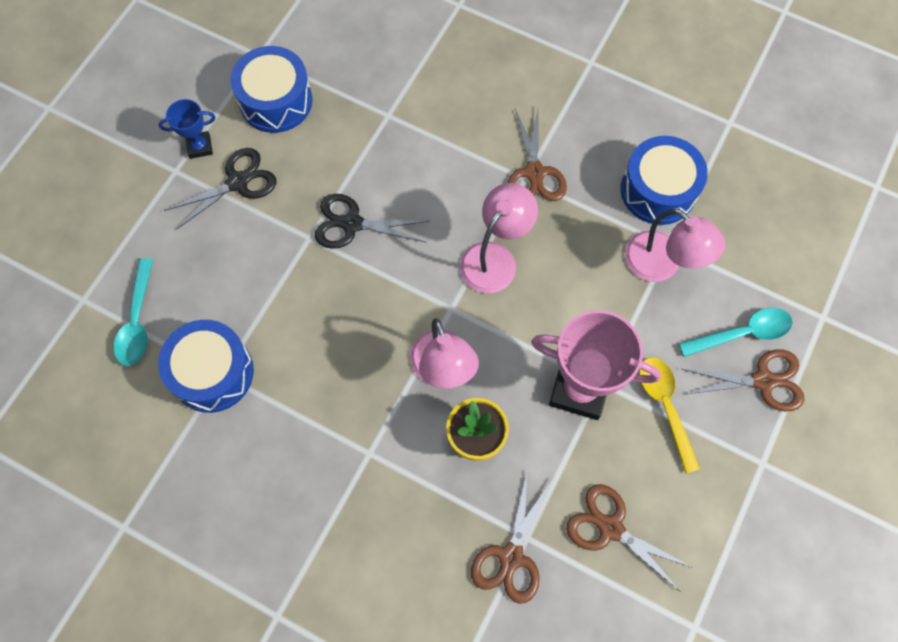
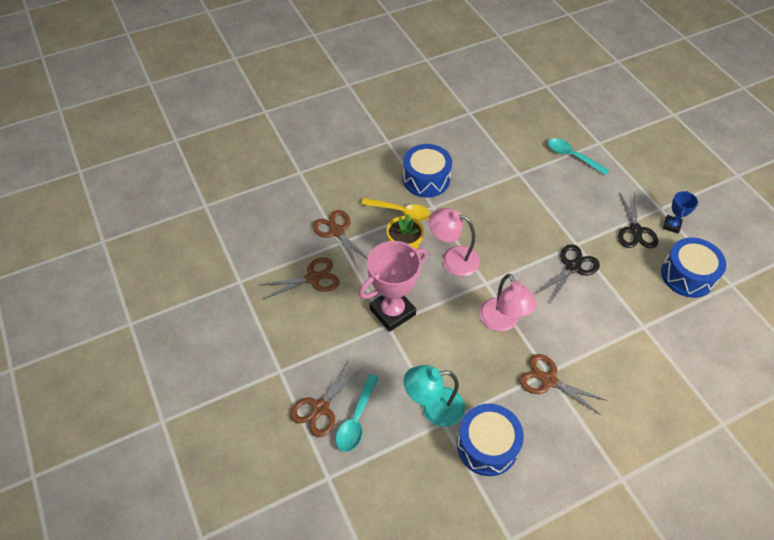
camera: 125 degrees right, 15 degrees down
(212, 373) = (522, 171): blue drum -> blue drum (426, 179)
(662, 265) = (433, 408): pink lamp -> turquoise lamp
(665, 407) = (349, 346): yellow spoon -> yellow spoon (400, 212)

